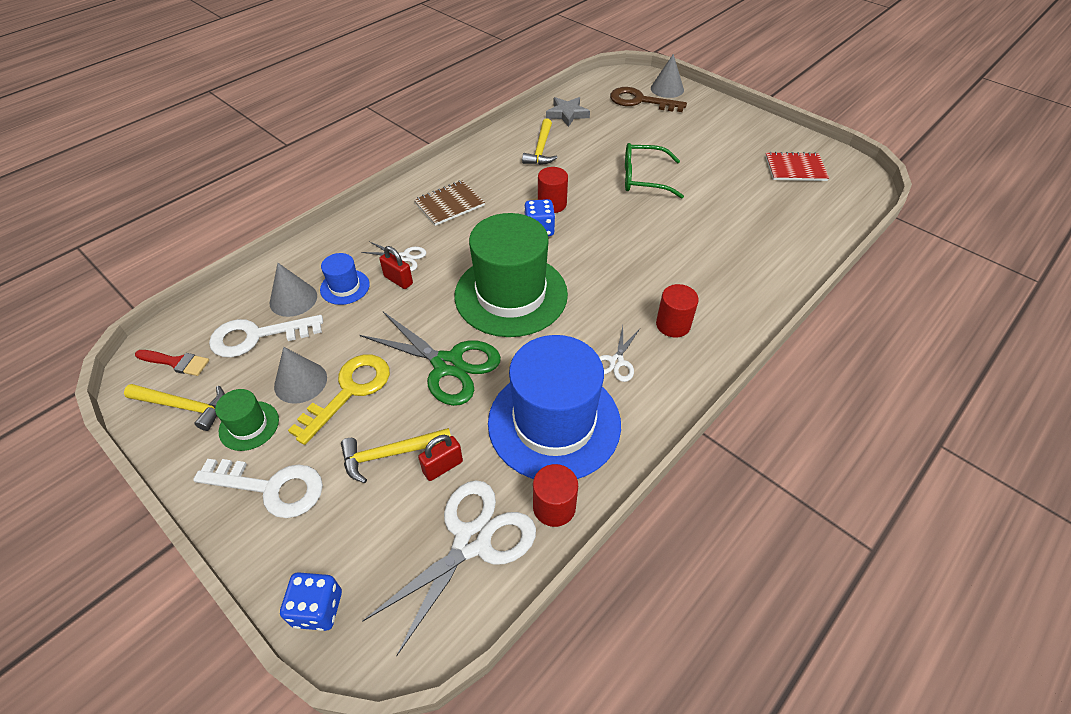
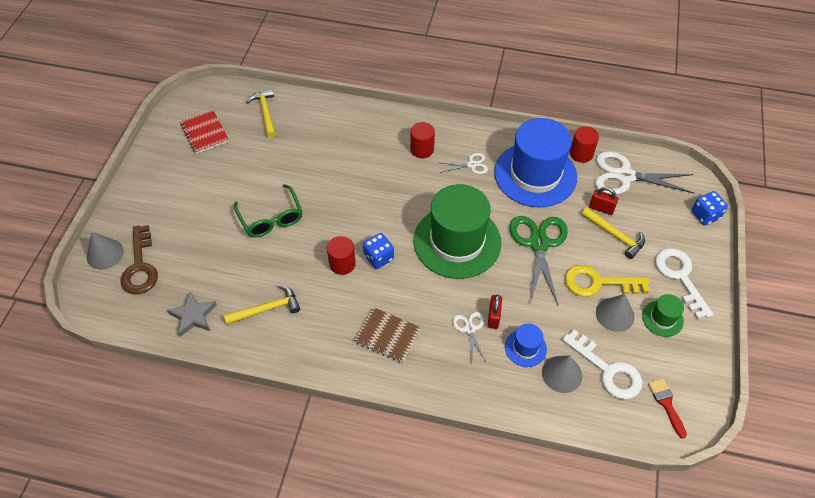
camera: 120 degrees left, 5 degrees up
(184, 406) = (685, 367): yellow hammer -> yellow hammer (265, 113)

